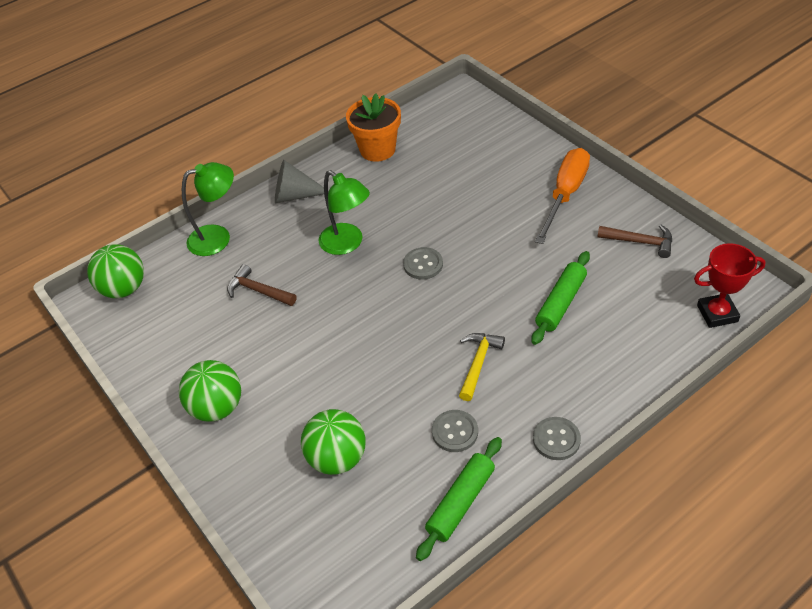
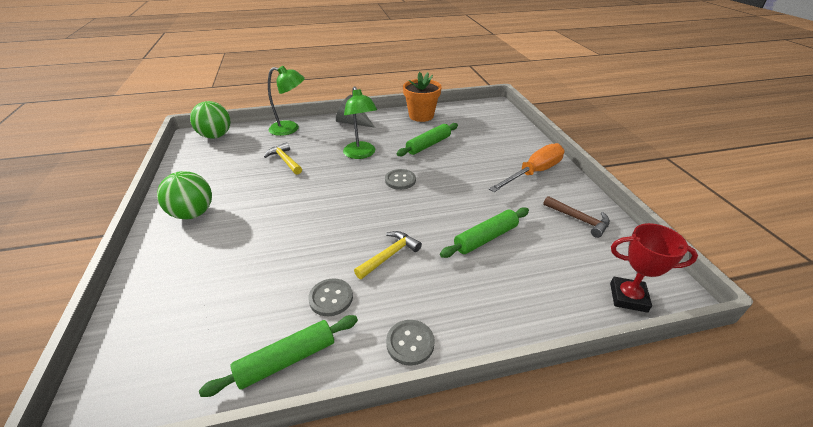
camera: 20 degrees right, 10 degrees down
(258, 290) = (285, 160): brown hammer -> yellow hammer
(337, 458) = (230, 279): green ball -> none
(420, 197) = (428, 145): none -> green rolling pin

